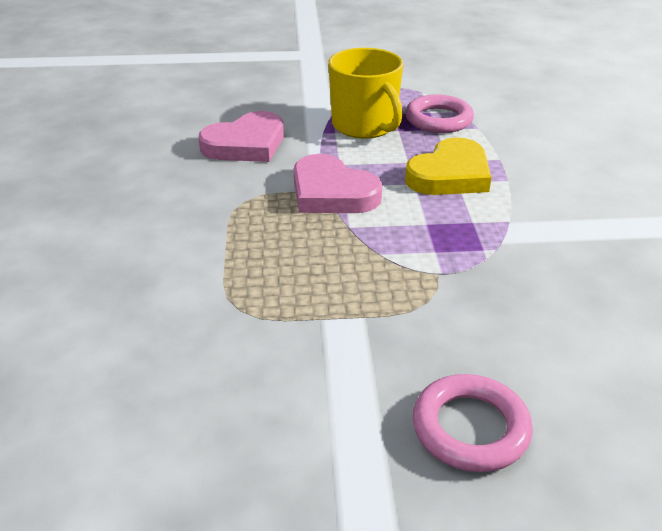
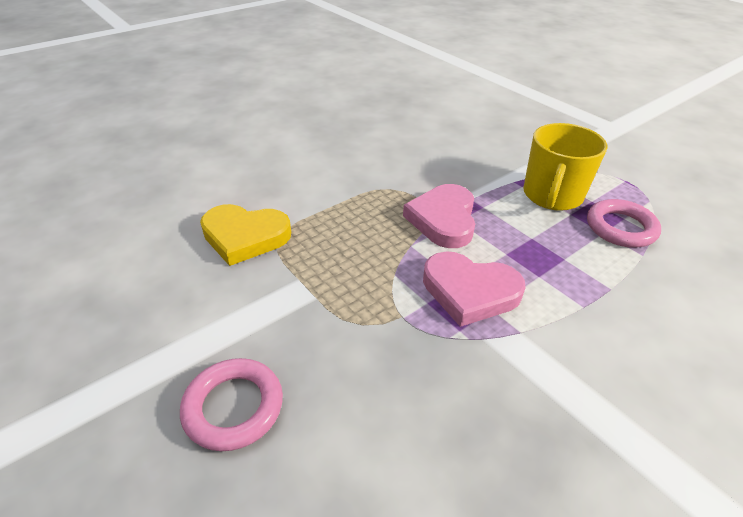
camera: 55 degrees right, 5 degrees up
(246, 144) = (454, 159): pink heart -> pink heart (470, 291)
(450, 175) = (544, 268): yellow heart -> yellow heart (245, 237)

